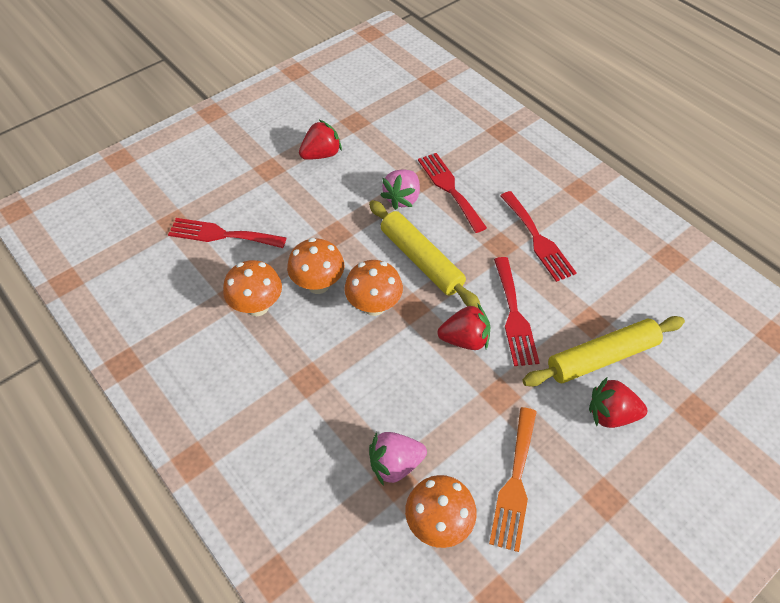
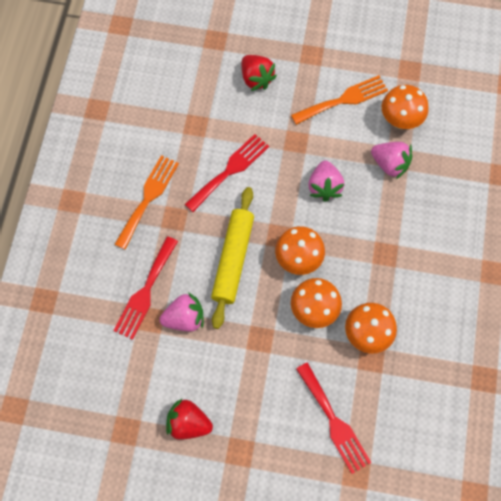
camera: 130 degrees left, 15 degrees up
(425, 381) = (324, 187): none -> pink strawberry
(465, 339) = (274, 186): red strawberry -> none
(537, 239) = (148, 198): red fork -> orange fork
(601, 357) = (219, 104): yellow rolling pin -> none

